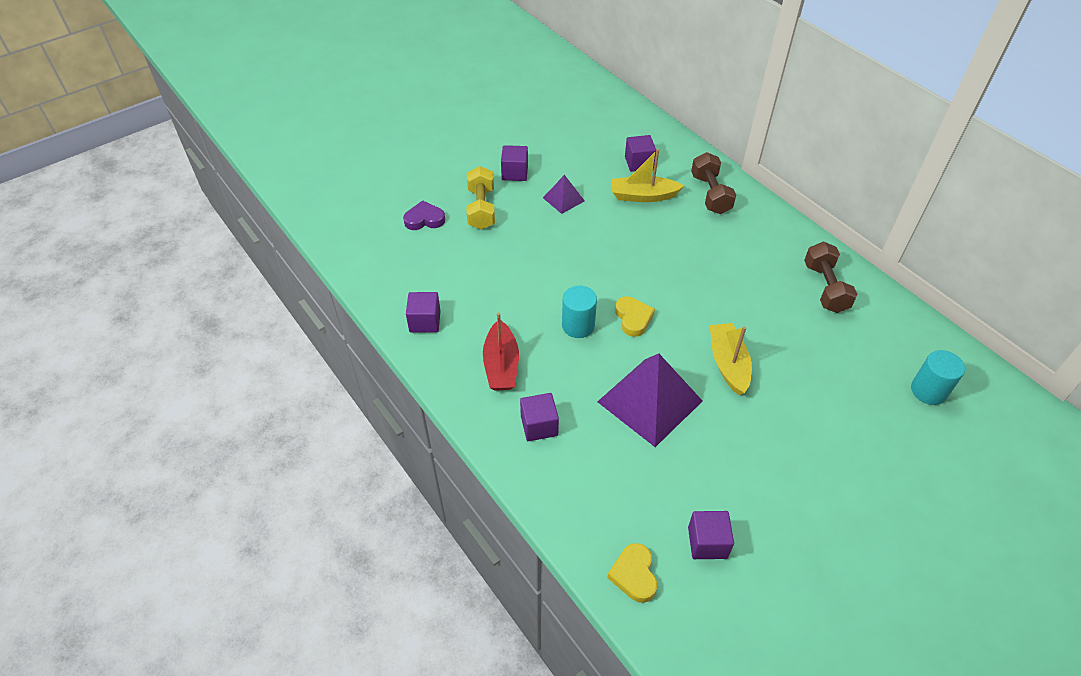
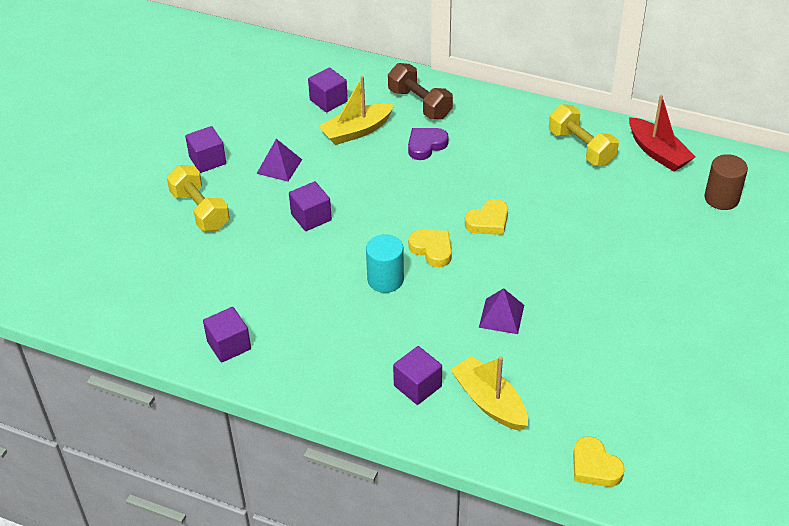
camera: 30 degrees left, 5 degrees down
(424, 219) = (146, 246): purple heart -> purple heart (426, 145)
(501, 365) = (339, 349): red boat -> red boat (658, 152)
(650, 401) = (501, 316): purple pyramid -> purple pyramid, size x0.49
(697, 316) = (488, 221): none -> yellow heart
(707, 542) = (635, 408): purple cube -> purple cube (311, 217)
(728, 364) = (546, 251): yellow boat -> yellow boat (489, 402)
(825, 288) = (581, 148): brown dumbbell -> yellow dumbbell
(928, 391) = (721, 198): turquoise cylinder -> brown cylinder

